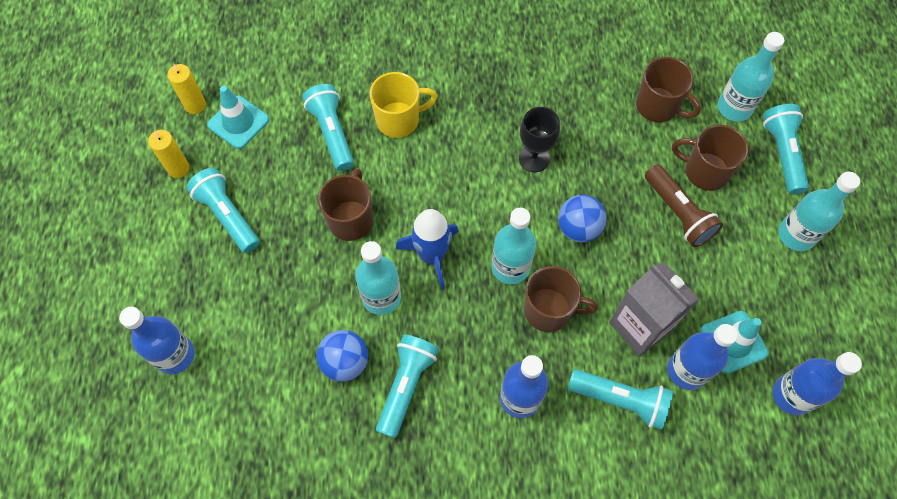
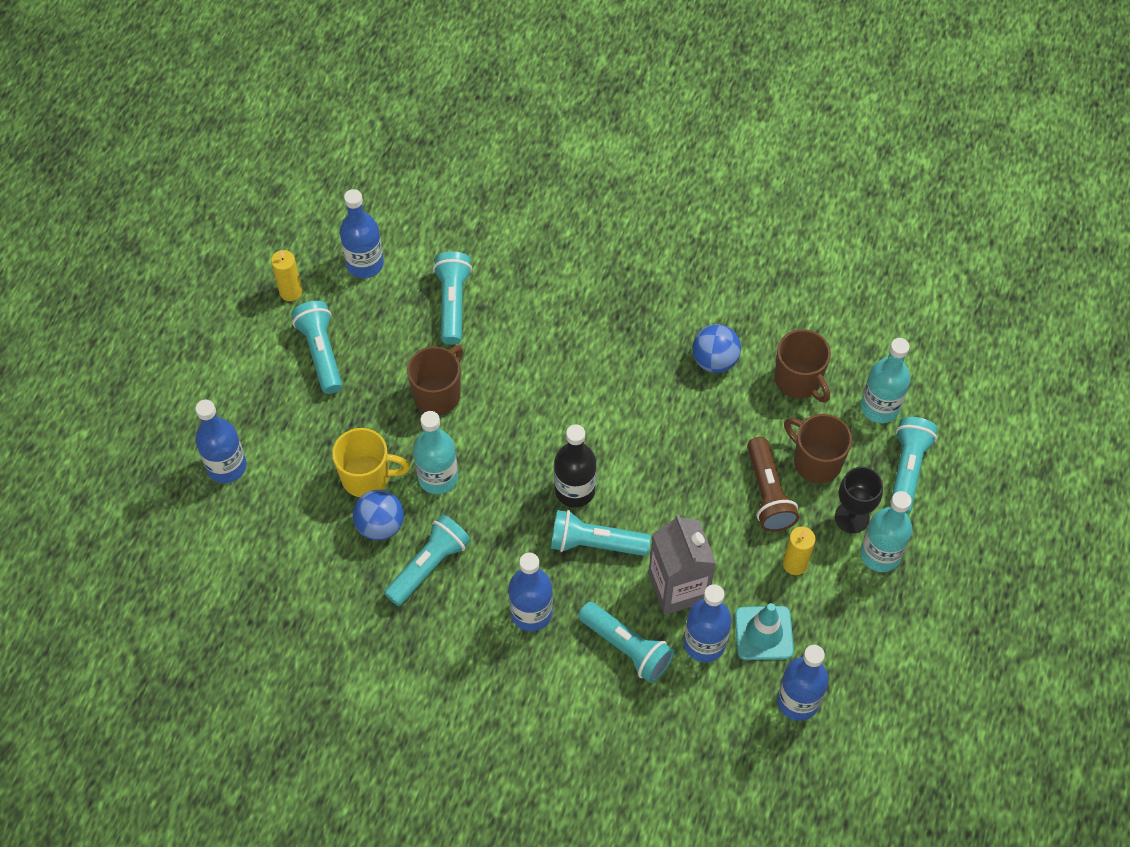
camera: 20 degrees right, 5 degrees down
(195, 105) = (329, 233): yellow candle -> yellow candle (795, 564)
(238, 122) = (365, 264): turquoise traffic cone -> blue bottle
(399, 120) = (525, 311): yellow mug -> yellow mug (367, 477)
(432, 256) = (502, 454): blue rocket -> none
(510, 267) = (575, 490): turquoise bottle -> black bottle
(534, 158) = (645, 392): black goblet -> black goblet (852, 517)
(549, 310) = (595, 543): brown mug -> turquoise flashlight
(578, 228) = (659, 475): blue ball -> blue ball (714, 360)

